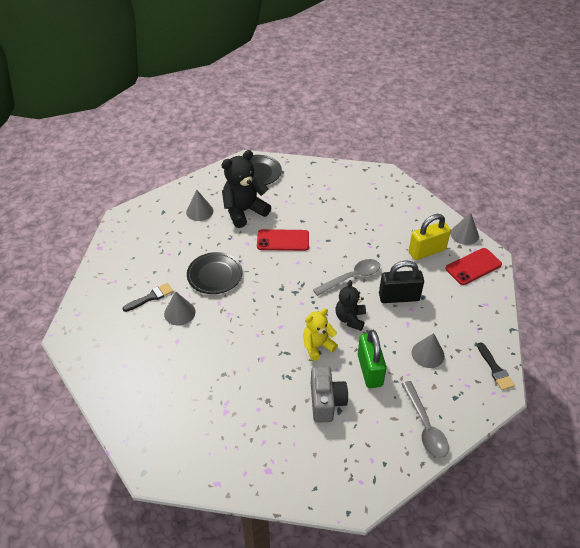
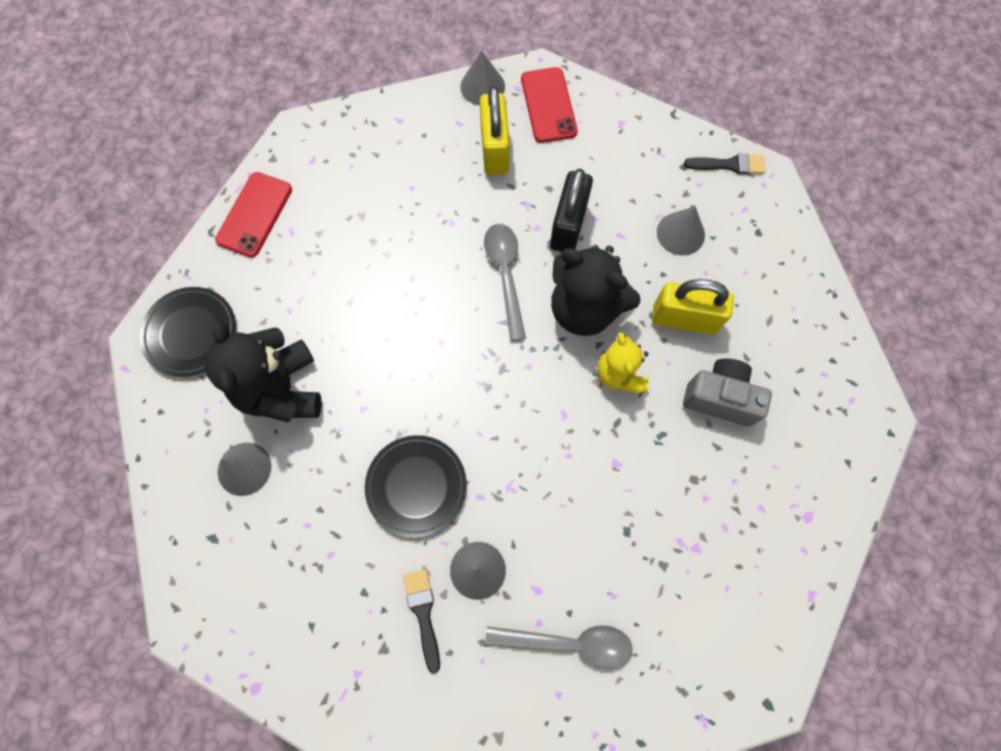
camera: 70 degrees left, 25 degrees up
(283, 240) = (382, 348): red phone -> red phone (254, 214)
(350, 319) = (584, 308): black teddy bear -> black teddy bear, size x1.63
(369, 370) = (684, 319): green padlock -> yellow padlock
(425, 426) = (791, 287): grey spoon -> grey spoon (568, 642)

